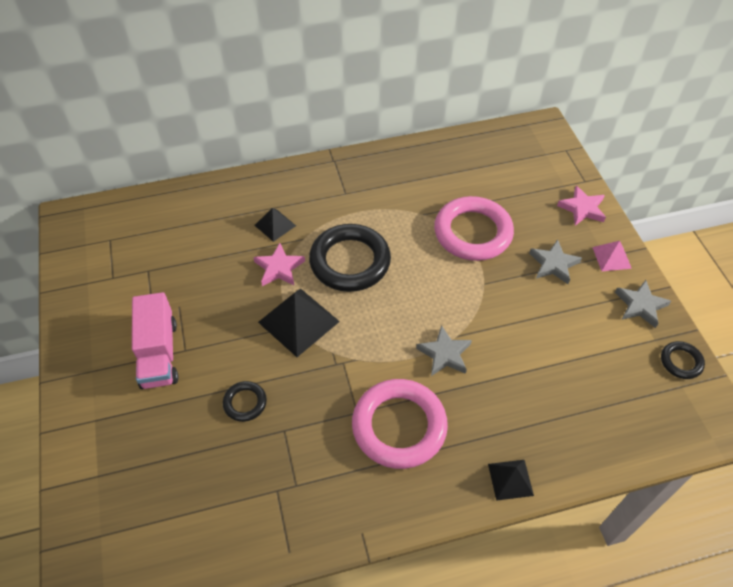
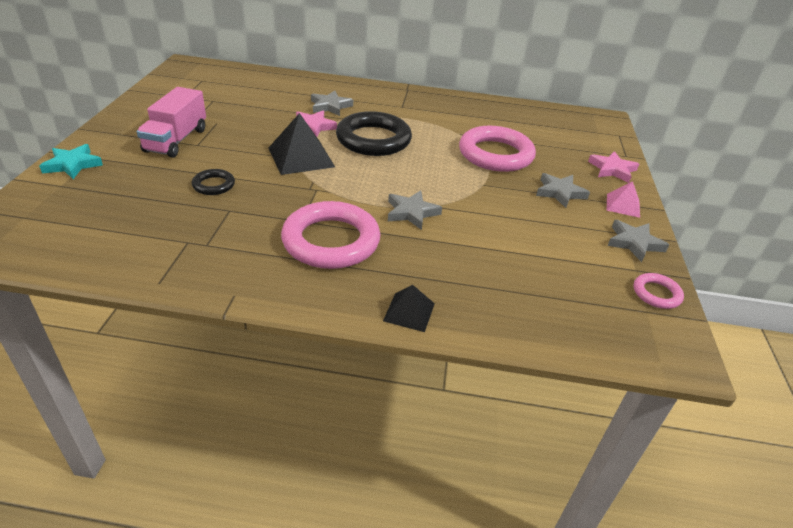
camera: 20 degrees right, 15 degrees down
(84, 441) = (72, 165): none -> turquoise star
(275, 225) = (330, 106): black pyramid -> grey star
(681, 362) = (656, 294): black ring -> pink ring

